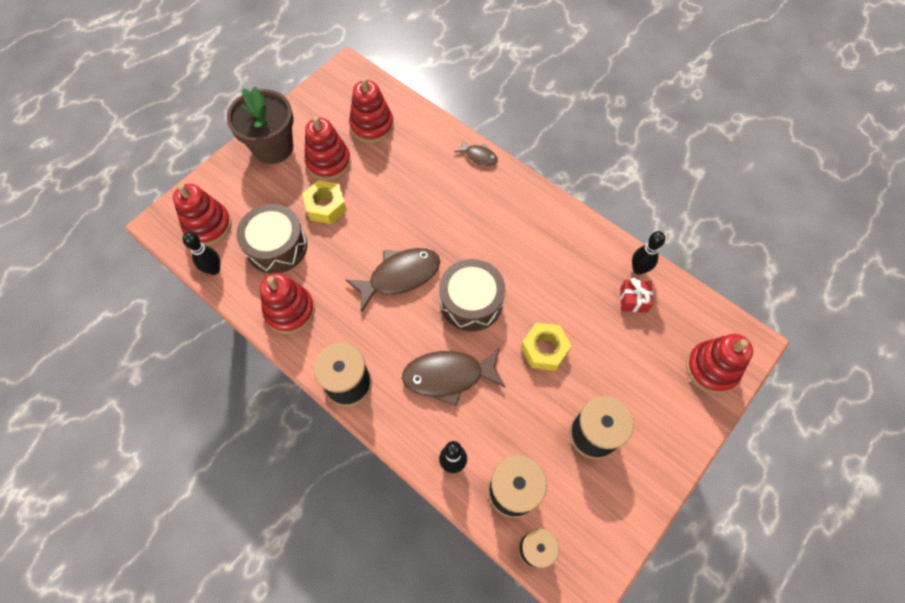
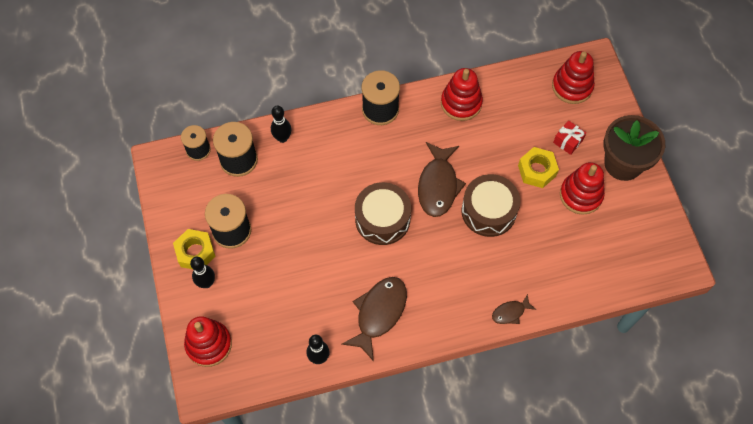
camera: 125 degrees right, 0 degrees up
(214, 269) = (529, 74): black bowling pin -> black bowling pin (206, 283)
(277, 246) = (522, 120): brown drum -> brown drum (488, 211)
(372, 126) = (600, 248): red stacking toy -> none
(448, 376) = (339, 170): brown fish -> brown fish (379, 313)
(544, 349) = (310, 242): yellow nut -> yellow nut (195, 252)
(633, 300) = (298, 333): red gift -> red gift (568, 141)

